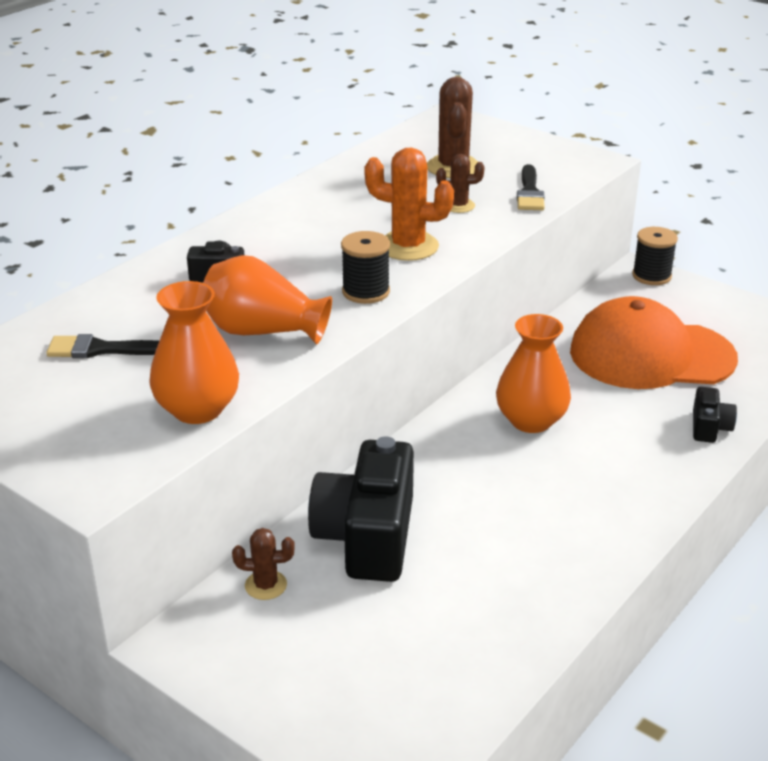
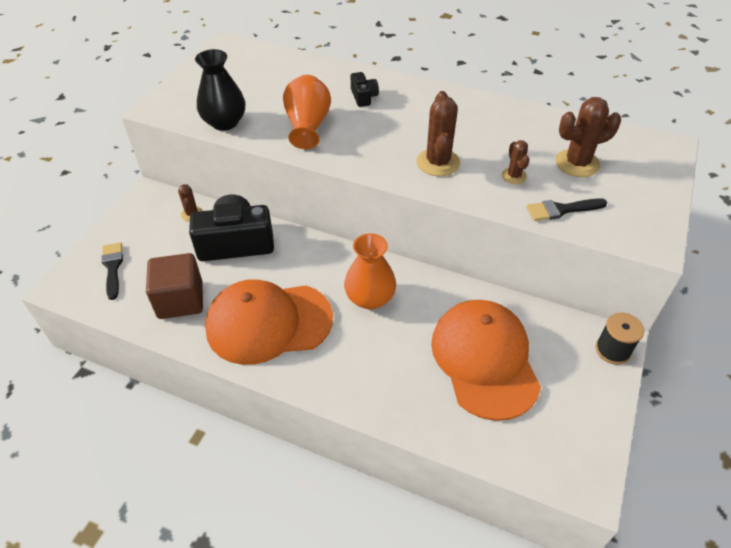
camera: 75 degrees right, 15 degrees up
(101, 349) = (272, 79): black brush -> black brush (113, 267)
(197, 409) = (224, 122): orange vase -> black vase
(366, 292) = (369, 155): black spool -> none
(408, 246) = (438, 162): orange cactus -> brown cactus
(478, 612) = (180, 300): none -> brown cube
(552, 519) = (268, 323): none -> orange cap
(709, 427) = (398, 405): black camera -> none

